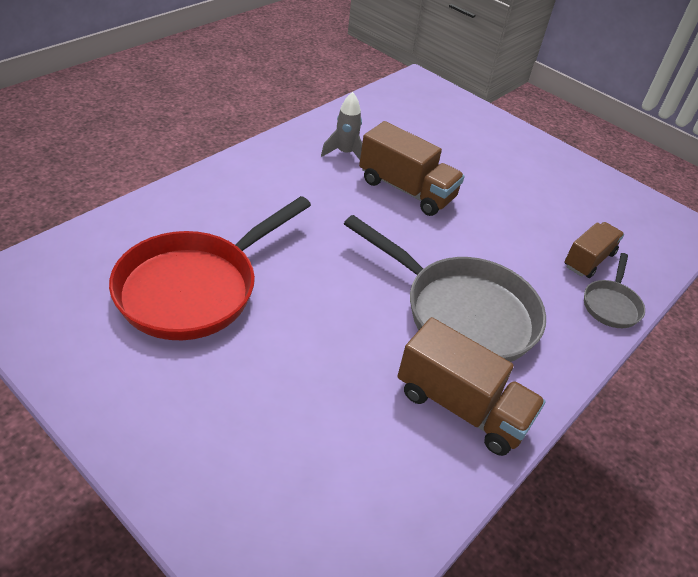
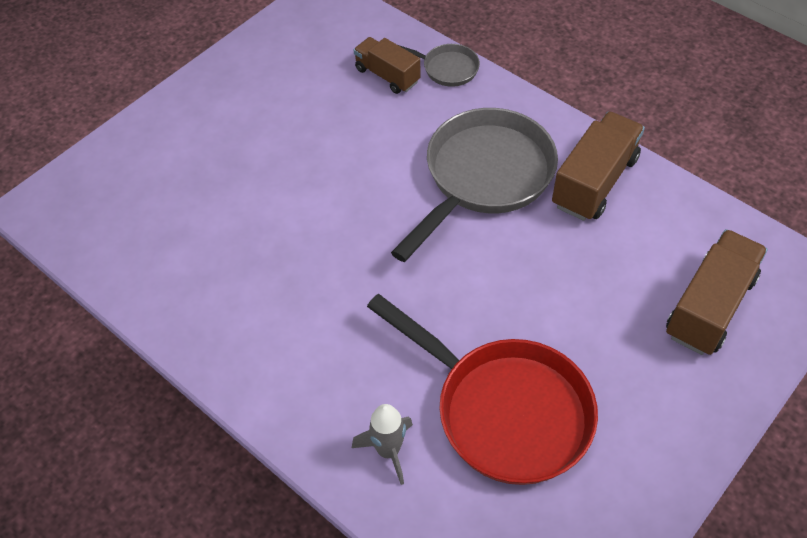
camera: 85 degrees left, 10 degrees up
(345, 153) = (227, 284): grey rocket -> grey rocket (388, 451)
(406, 190) = (295, 220): brown truck -> brown truck (709, 307)

